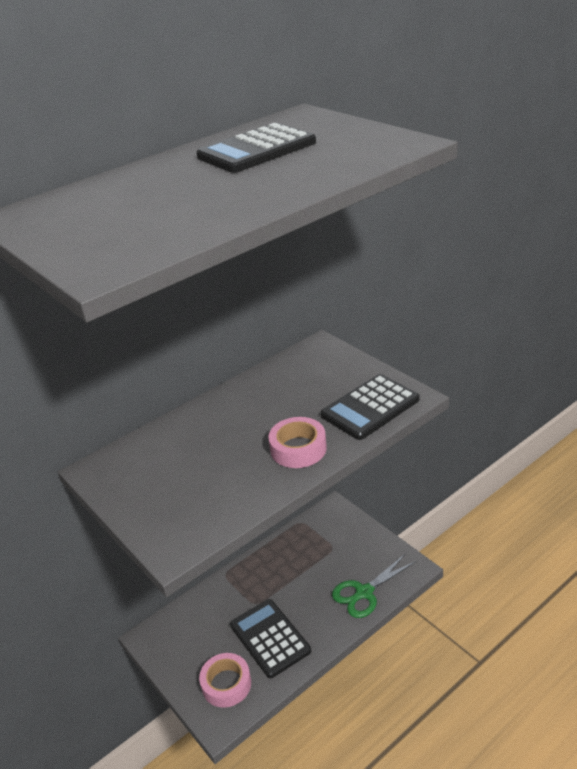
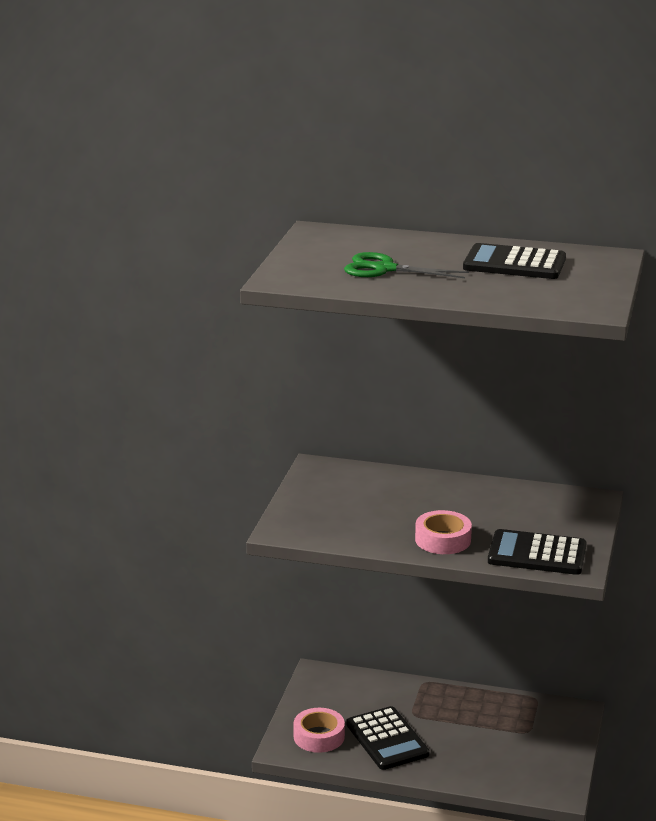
camera: 50 degrees right, 10 degrees down
(270, 638) = (387, 739): black calculator -> black calculator turned 135 degrees clockwise
(364, 593) = (497, 773): green scissors -> green scissors (384, 269)

